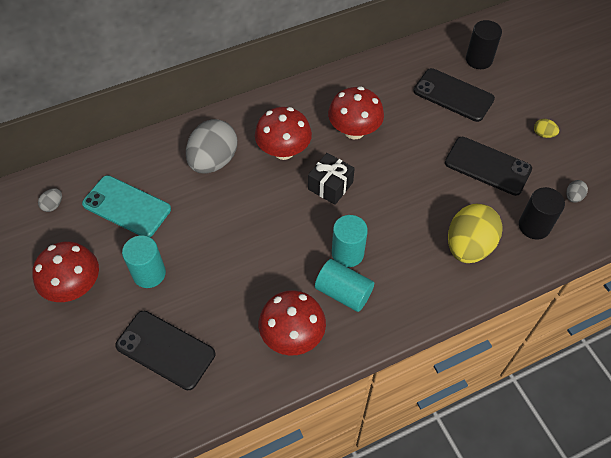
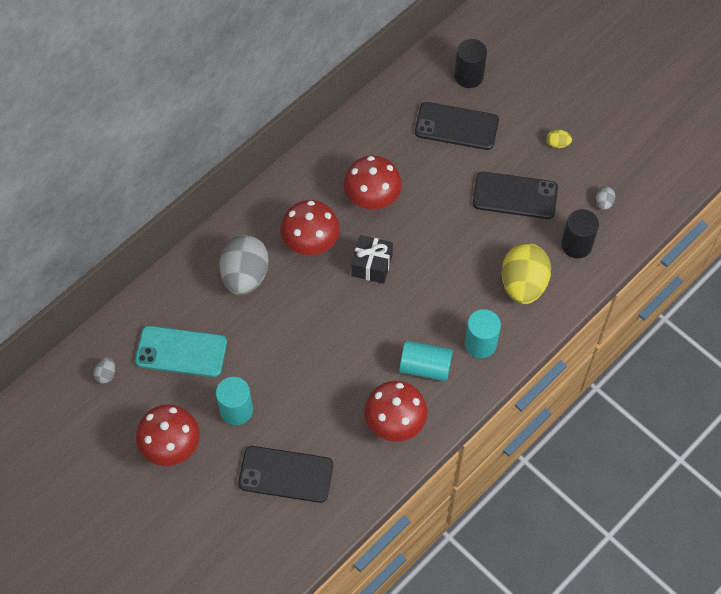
camera: 20 degrees left, 5 degrees up
(347, 253) = (414, 328): turquoise cylinder -> turquoise cylinder (480, 344)

